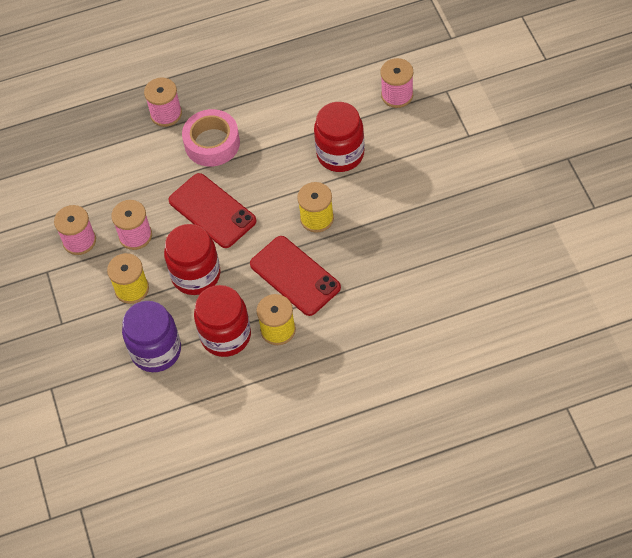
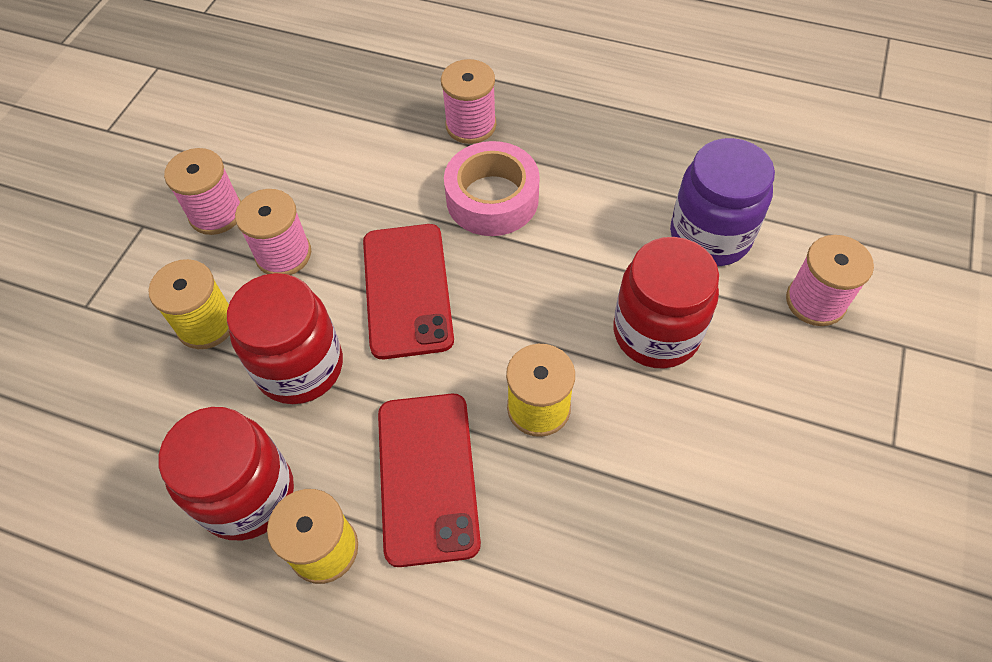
camera: 35 degrees right, 0 degrees up
(156, 351) = (142, 440): purple jar -> purple jar (710, 236)

